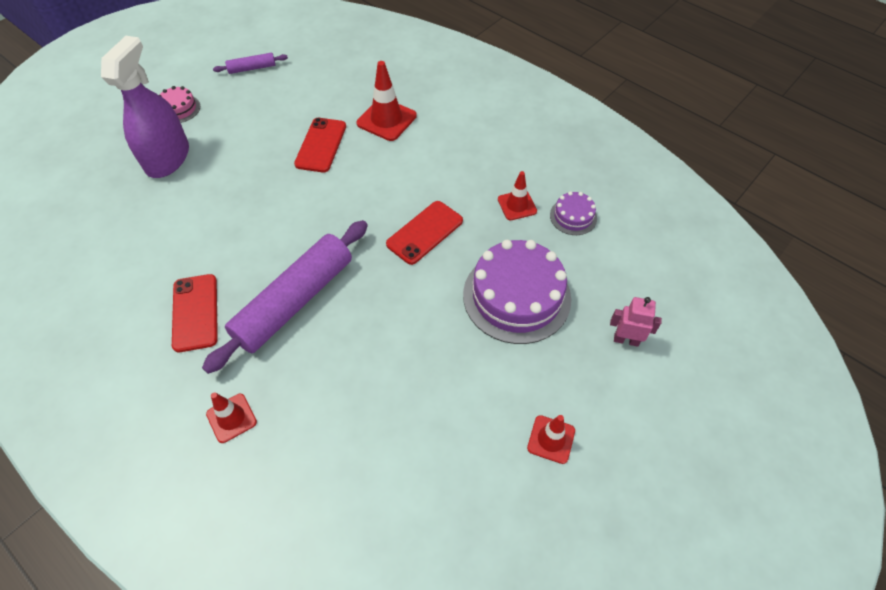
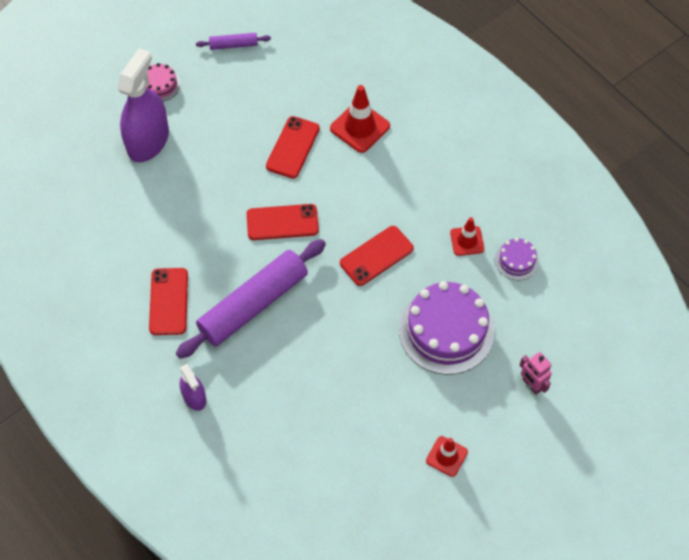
camera: 10 degrees right, 5 degrees up
(231, 418) = (194, 397): red traffic cone -> purple spray bottle
(318, 214) = (282, 222): none -> red phone
(626, 340) = (531, 385): pink robot -> pink robot turned 150 degrees counterclockwise

